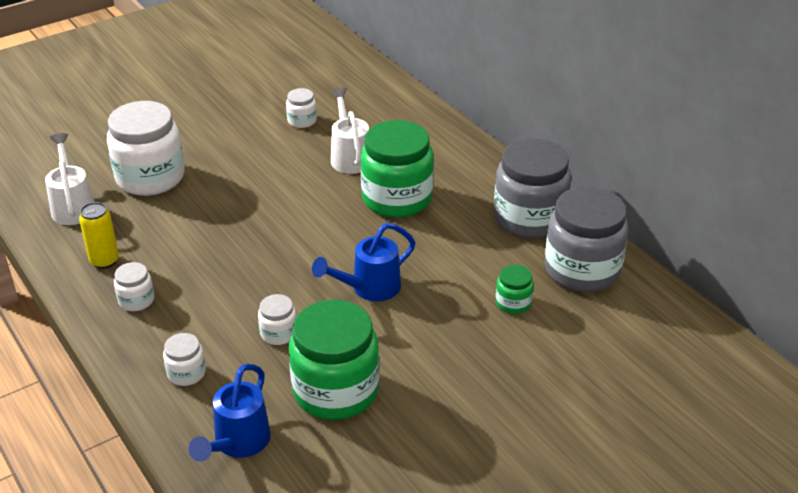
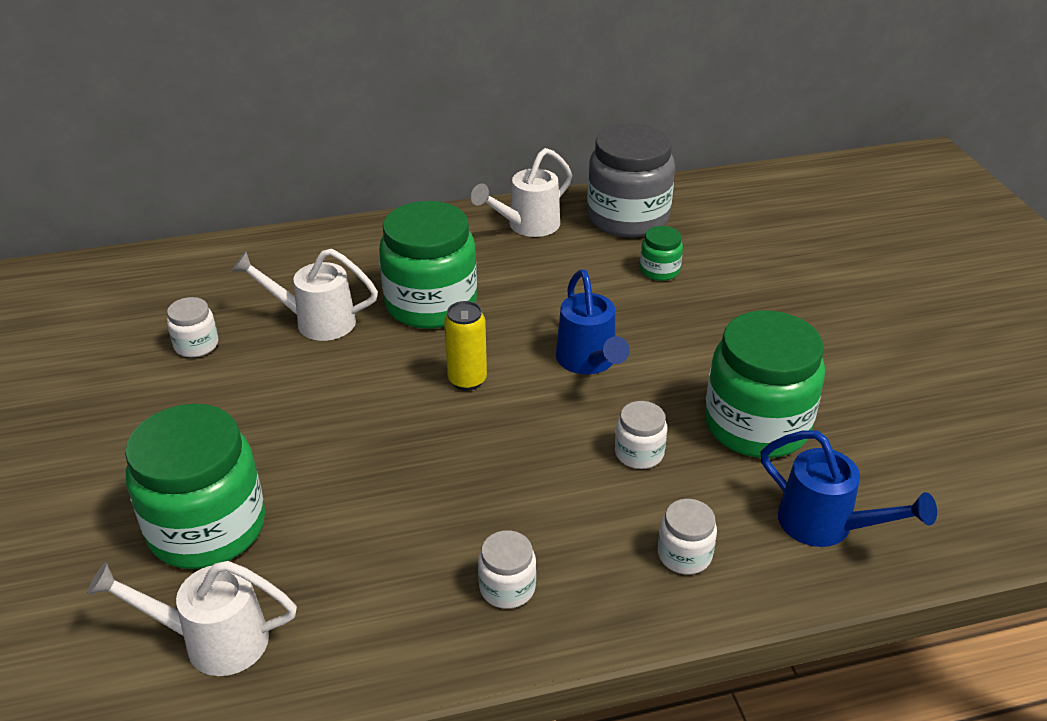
camera: 70 degrees left, 0 degrees up
(104, 261) = (391, 615): yellow can -> yellow can (467, 380)
(150, 177) = (207, 528): white jar -> green jar
(529, 218) = (527, 226): grey jar -> white watering can

